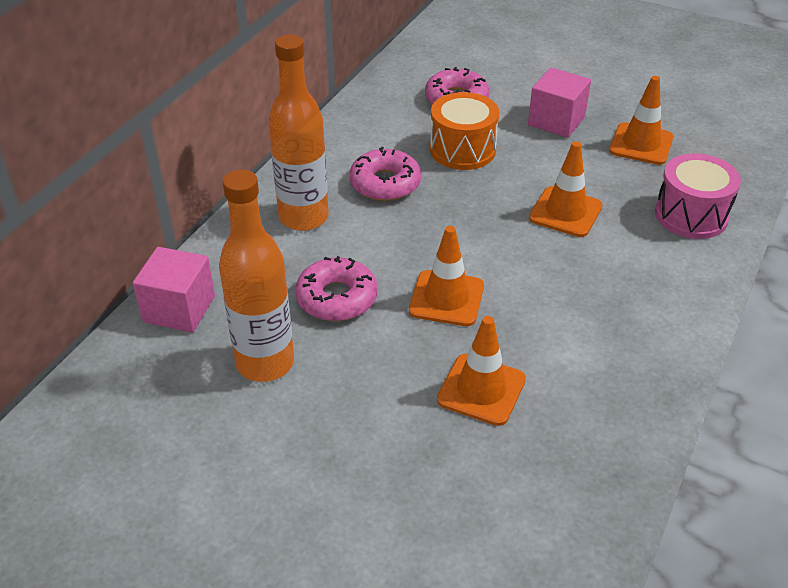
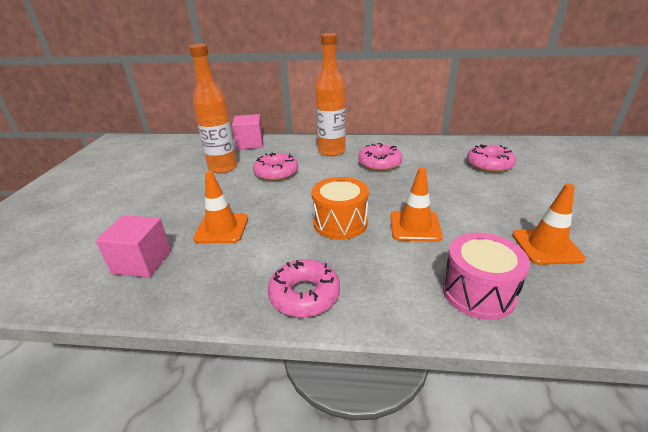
camera: 70 degrees right, 10 degrees down
(446, 298) = (294, 201): orange traffic cone -> none
(462, 150) = (439, 177): orange drum -> orange drum (340, 223)
(556, 121) = (519, 202): pink cube -> pink cube (142, 262)
(656, 335) = (304, 295): none -> pink donut

